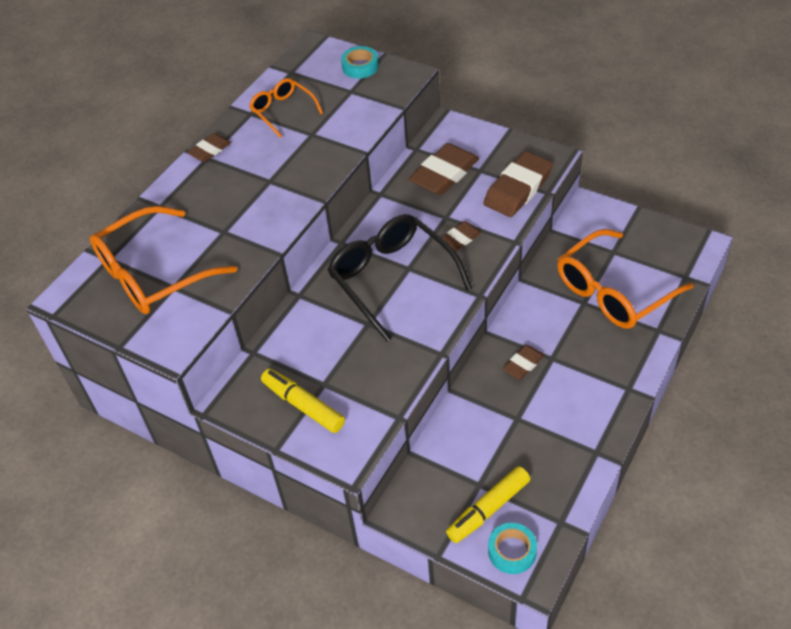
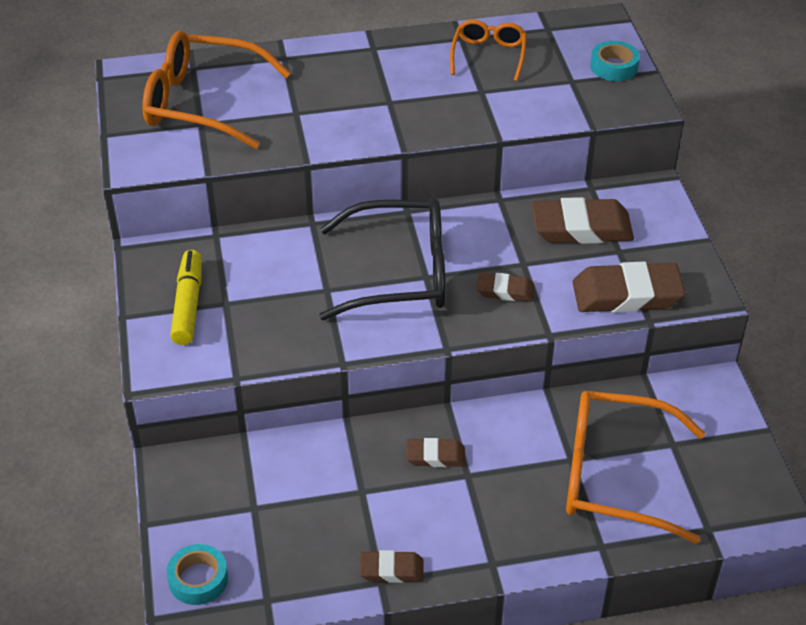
camera: 45 degrees right, 5 degrees down
(210, 150) = (384, 44): brown eraser -> brown eraser (391, 570)
(392, 279) = (399, 273): black glasses -> black glasses turned 75 degrees clockwise
(488, 509) = (231, 532): yellow marker -> none

